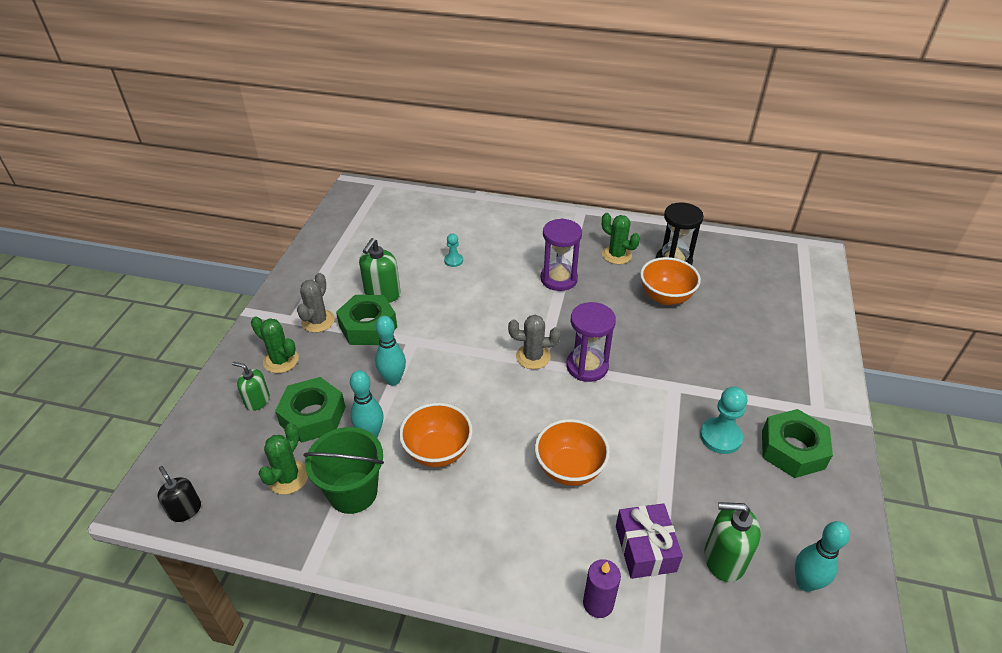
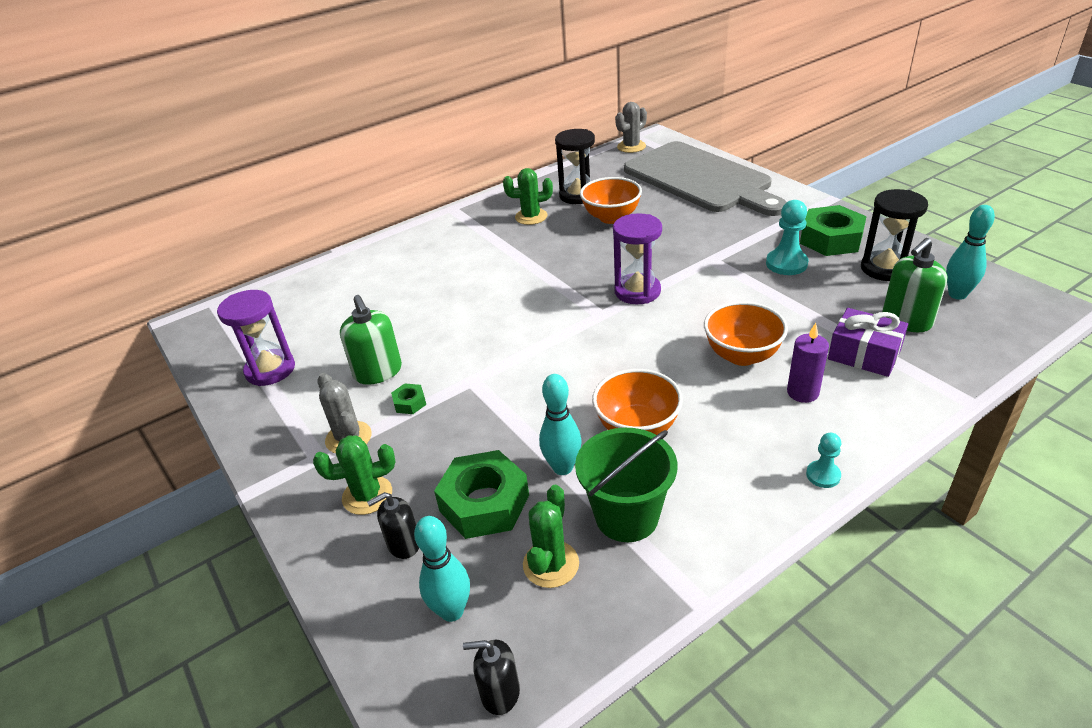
camera: 45 degrees left, 5 degrees down
(257, 401) = (403, 544): green soap dispenser -> black soap dispenser
(288, 477) = (551, 564): green cactus -> green cactus turned 45 degrees clockwise
(368, 326) = (409, 403): green nut -> green nut, size x0.45
(393, 380) = (508, 417): turquoise bowling pin -> turquoise bowling pin (452, 611)
(453, 260) = (402, 305): turquoise pawn -> turquoise pawn (823, 475)
(533, 357) = (589, 315): grey cactus -> grey cactus (631, 146)
(559, 279) = (515, 258): purple hourglass -> purple hourglass (270, 370)
(598, 603) = (900, 407): purple candle -> purple candle (802, 392)
(785, 317) = (700, 179): none -> grey cutting board
(788, 509) = (885, 268): none -> black hourglass

